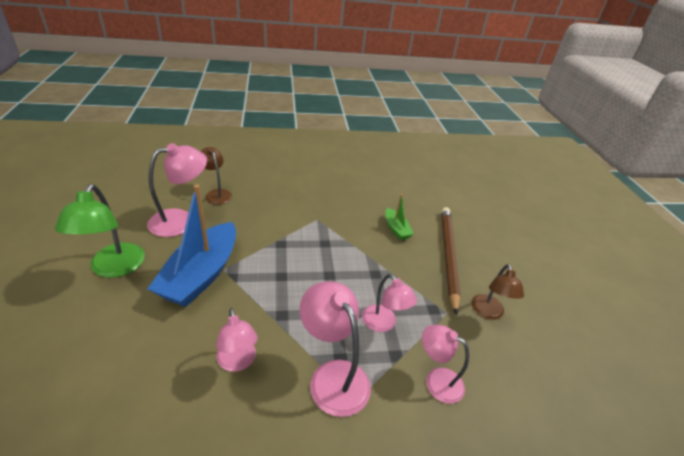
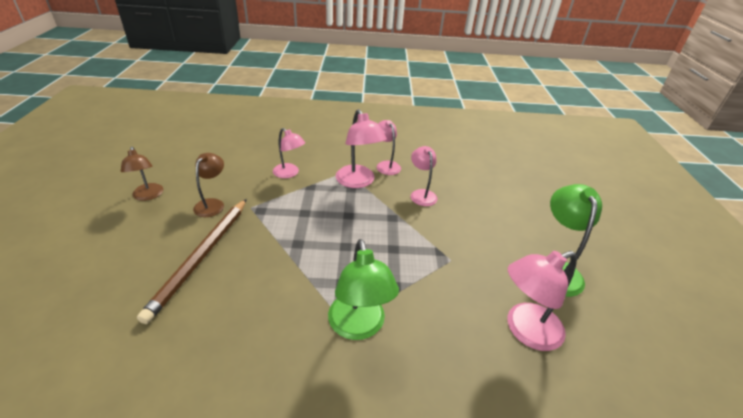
camera: 170 degrees left, 0 degrees up
(201, 274) = (470, 256): blue boat -> none
(217, 194) = (499, 388): brown lamp -> brown lamp (148, 196)
(307, 217) = (358, 327): none -> green lamp
(383, 324) = (310, 205): pink lamp -> pink lamp (386, 165)
(396, 229) = (240, 299): green boat -> none

